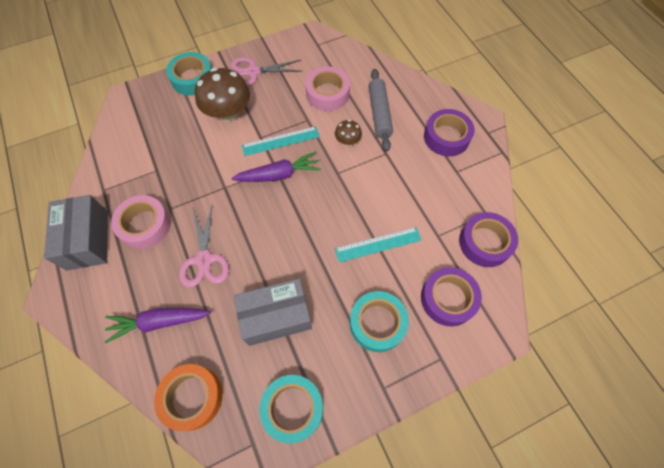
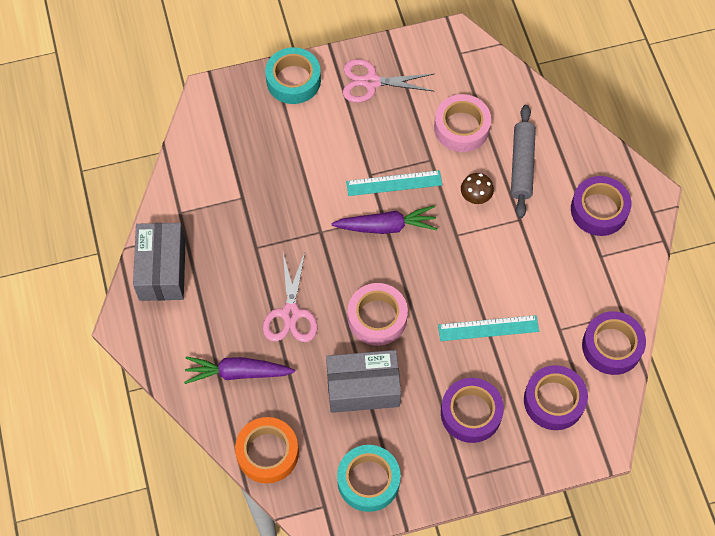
camera: 10 degrees right, 0 degrees up
(145, 225) = (226, 263): pink tape -> pink tape (377, 317)
(228, 112) = (334, 135): brown mushroom -> none
(377, 323) = (471, 413): turquoise tape -> purple tape

